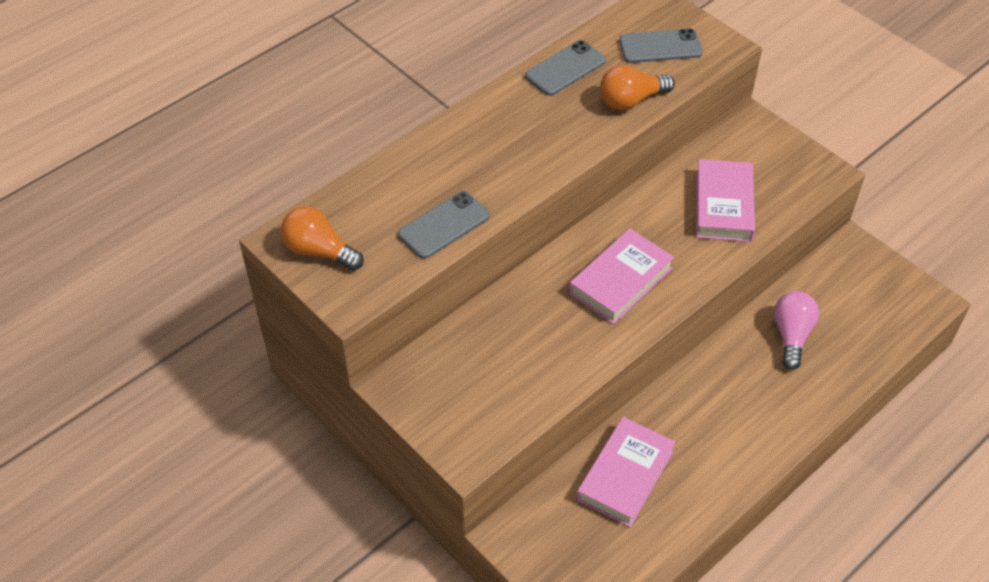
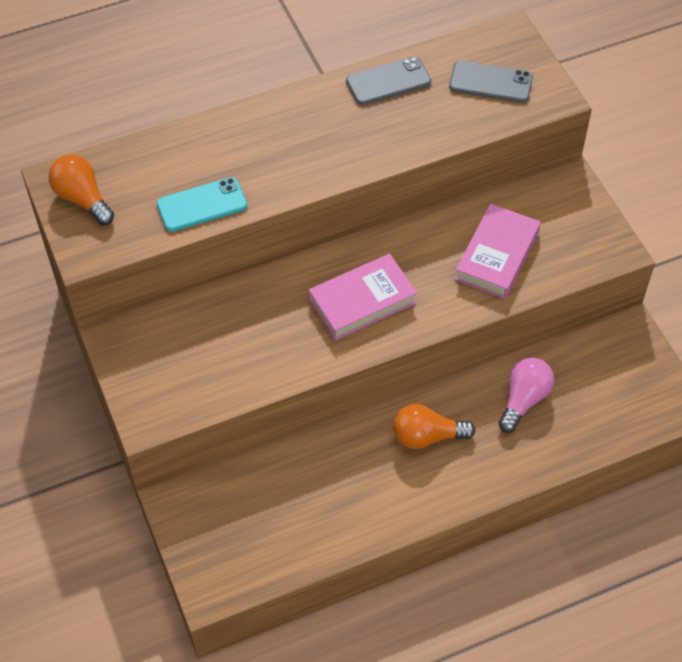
camera: 20 degrees right, 5 degrees up
(444, 225) = (202, 205): grey phone -> turquoise phone
(625, 475) = (303, 482): pink book -> none
(631, 100) = (434, 130): orange light bulb -> orange light bulb (427, 436)

